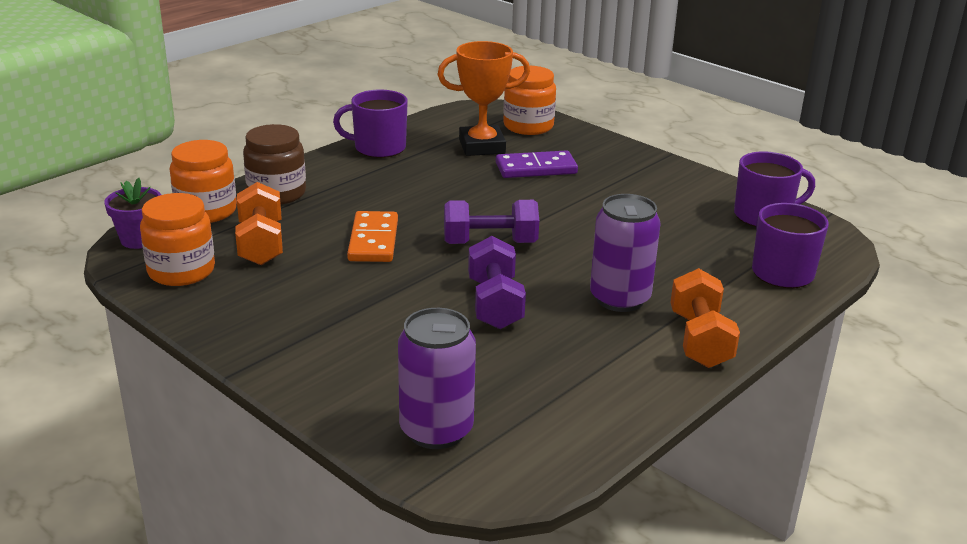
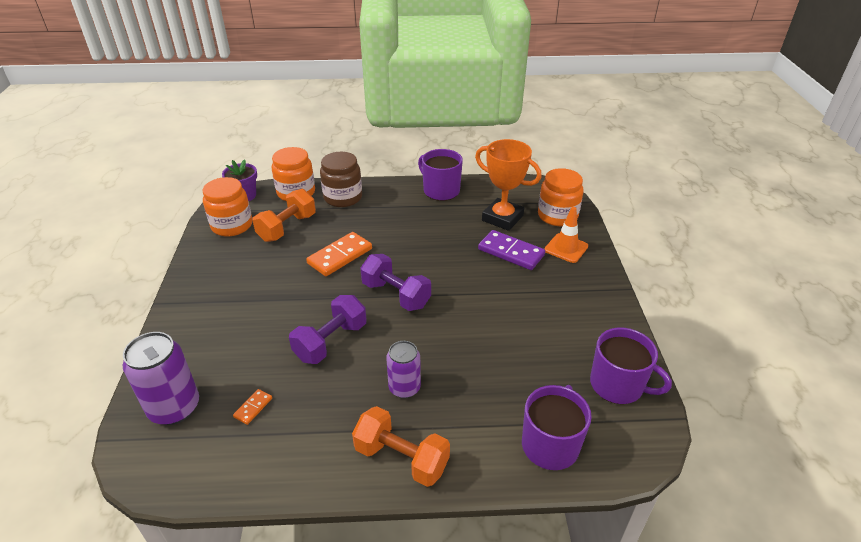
camera: 45 degrees right, 10 degrees up
(515, 384) = (253, 407): none -> orange domino
(577, 146) = (566, 248): none -> orange traffic cone
(619, 299) = (404, 388): purple can -> purple can, size x0.65
(700, 340) = (401, 458): orange dumbbell -> orange dumbbell turned 75 degrees clockwise

